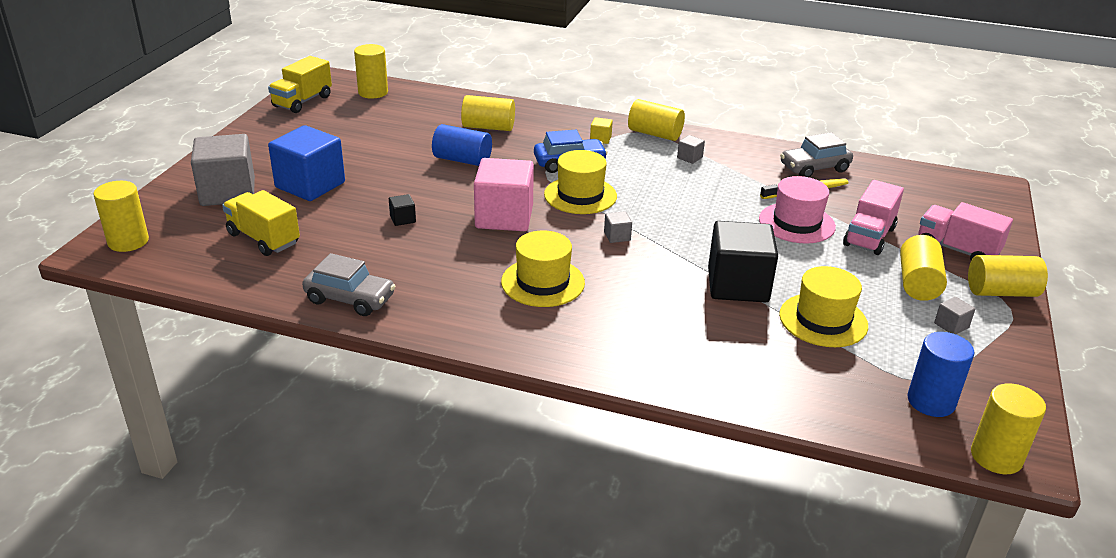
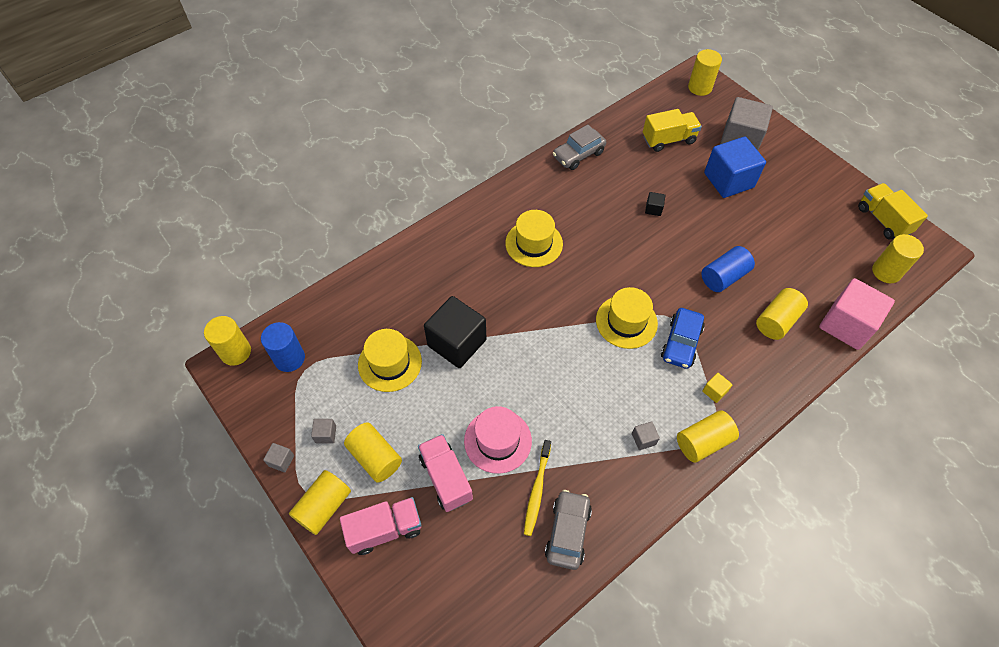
camera: 125 degrees right, 25 degrees up
(504, 217) = (623, 262): pink cube -> pink cube (846, 325)
(617, 236) = (558, 311): grey cube -> grey cube (281, 461)

